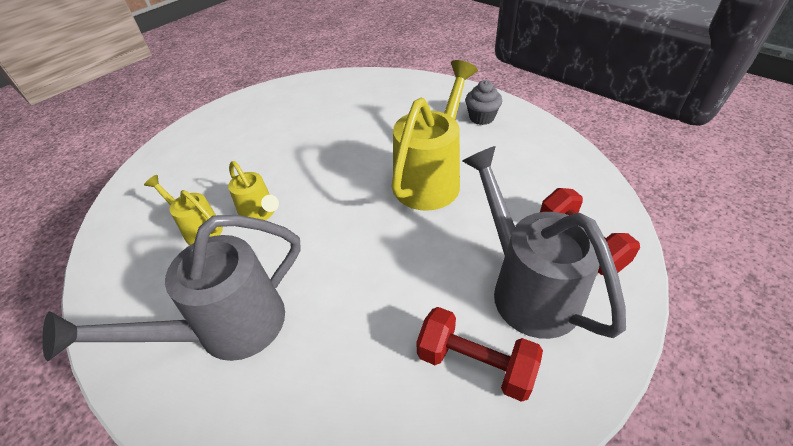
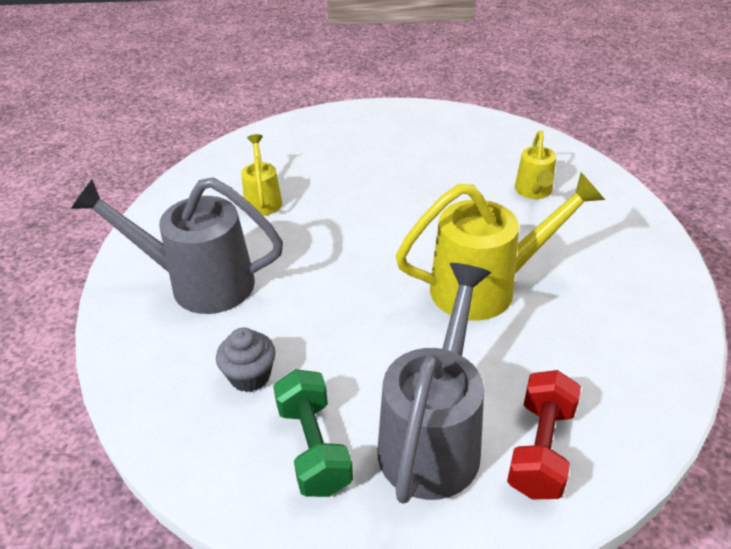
camera: 45 degrees right, 5 degrees down
(260, 214) = (314, 218): yellow watering can -> yellow watering can (534, 192)
(475, 364) = (314, 447): red dumbbell -> green dumbbell
(481, 117) = (626, 266): grey cupcake -> grey cupcake (250, 376)

